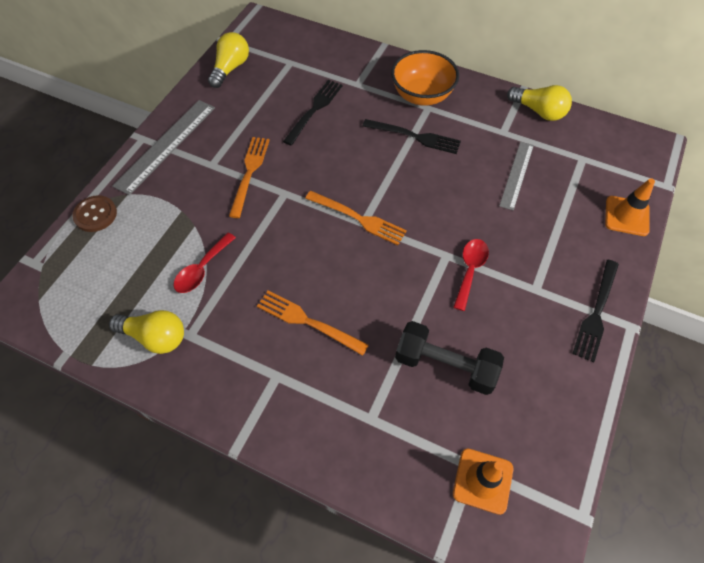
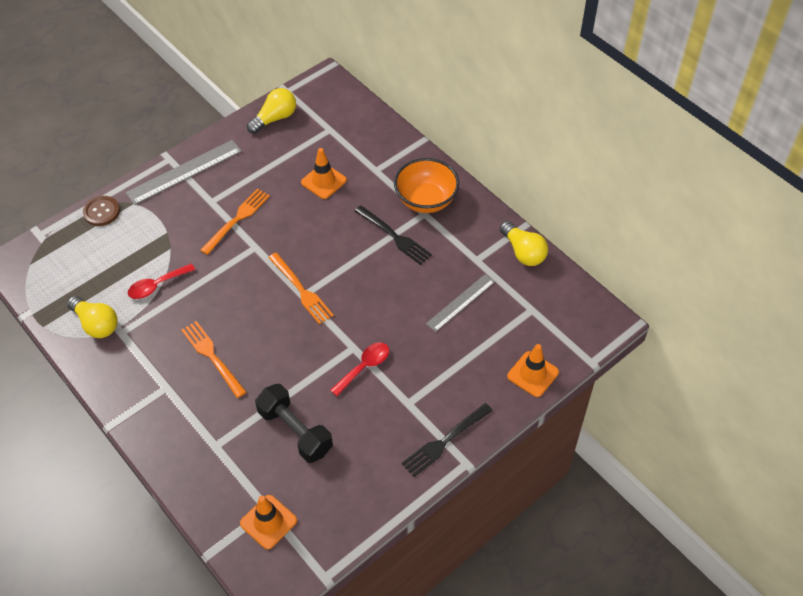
camera: 25 degrees right, 5 degrees down
(314, 109) = (323, 181): black fork -> orange traffic cone

